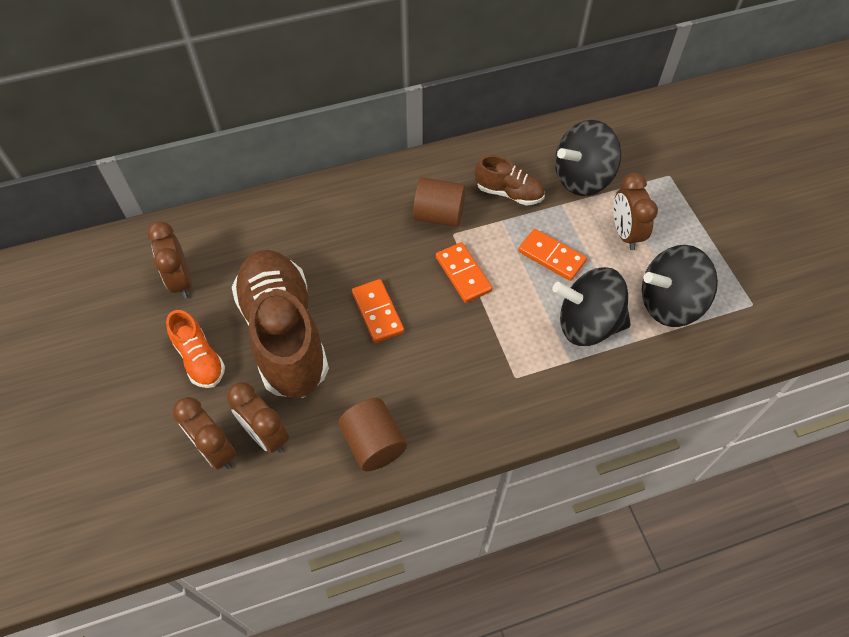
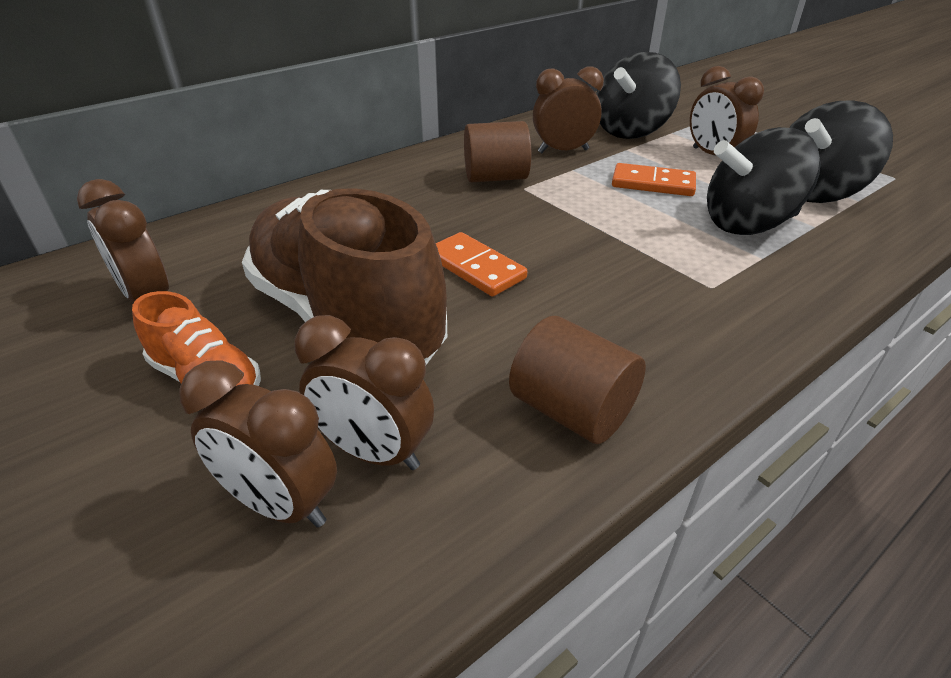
camera: 20 degrees left, 20 degrees down
(463, 274) = (562, 215): orange domino -> none
(509, 193) = (563, 151): brown shoe -> brown clock

